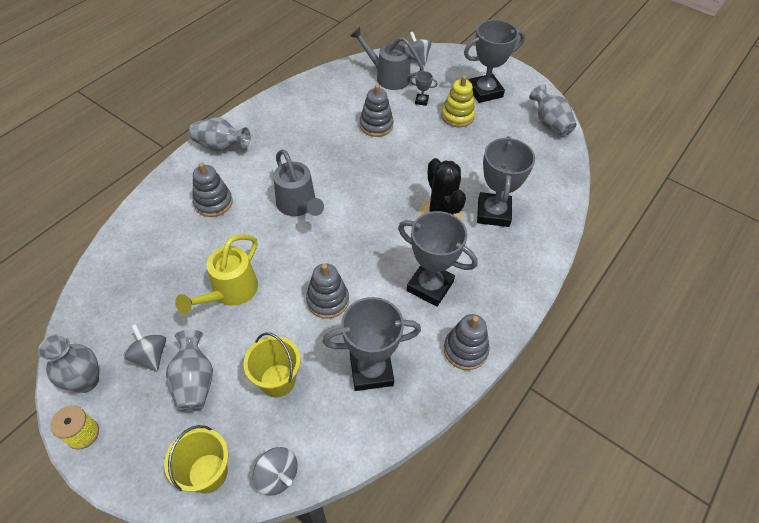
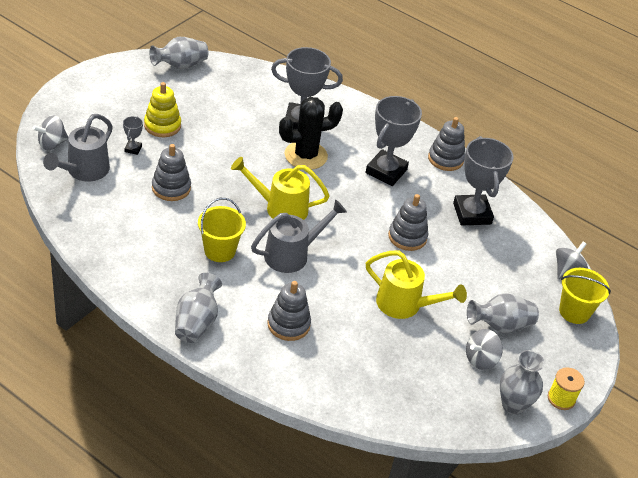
camera: 95 degrees left, 10 degrees down
(277, 380) = (490, 271): yellow bucket -> yellow bucket (219, 251)
(360, 197) = (280, 208): none -> yellow watering can
(485, 92) = (123, 100): grey trophy -> none

